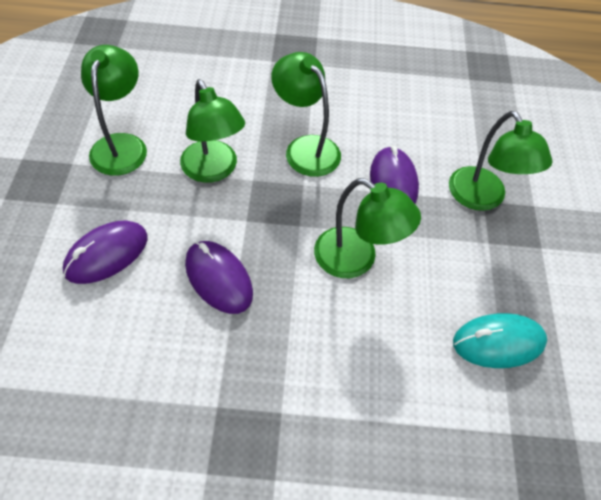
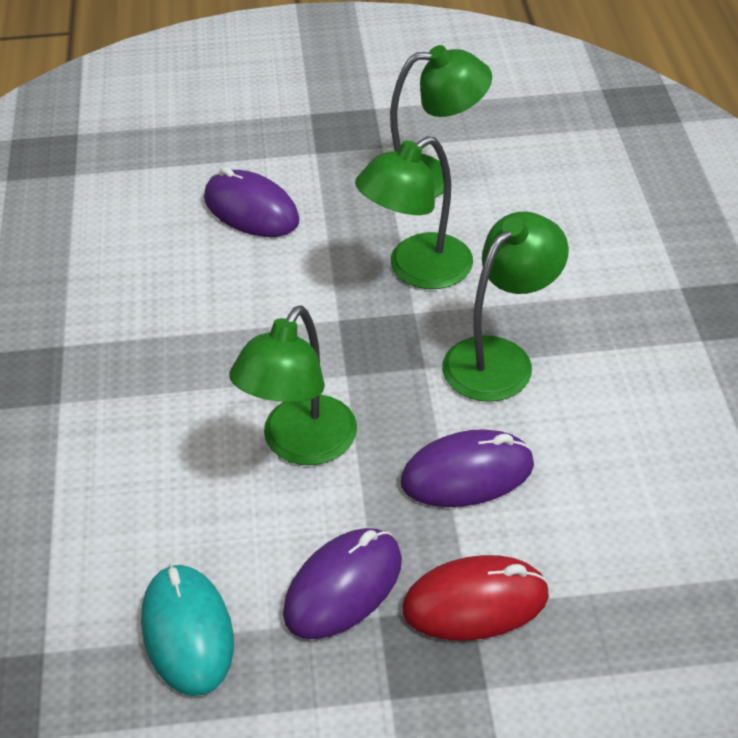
camera: 85 degrees right, 10 degrees down
(218, 278) = (237, 311): purple mouse -> purple mouse (343, 587)
(482, 198) = (475, 603): green lamp -> red mouse

